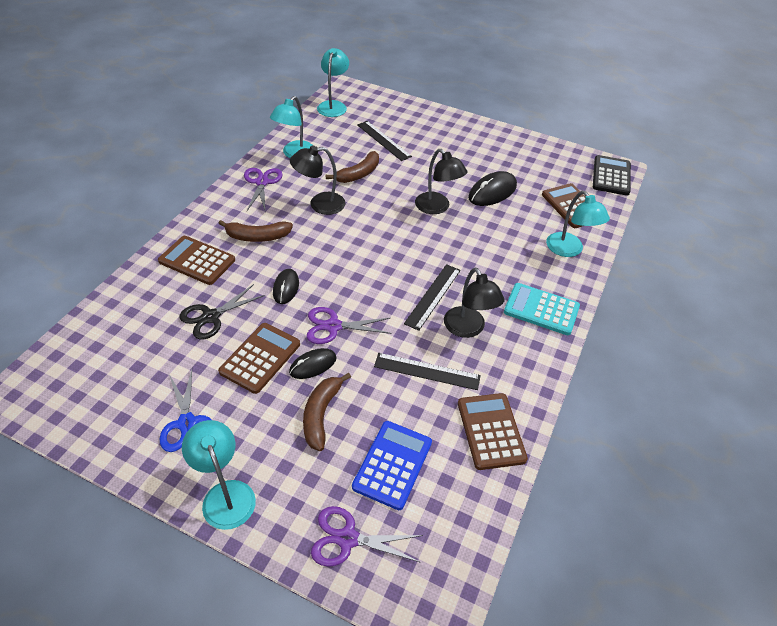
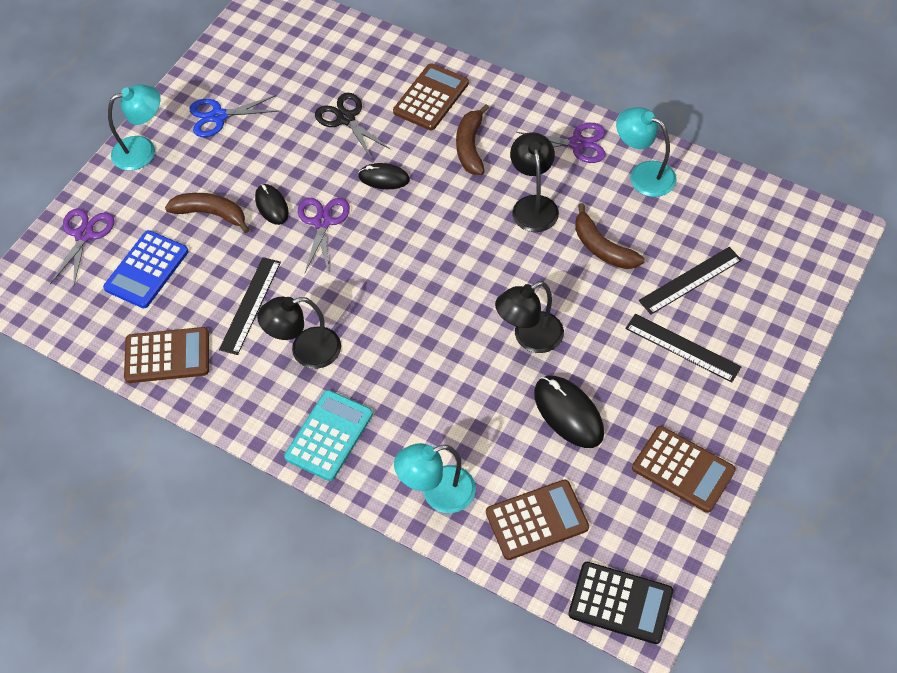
camera: 100 degrees right, 10 degrees up
(260, 358) = (286, 163): brown calculator -> brown calculator (683, 469)
(333, 105) = (780, 217): turquoise lamp -> none
(392, 464) = (146, 270): blue calculator -> blue calculator turned 90 degrees clockwise
(433, 296) = (360, 320): black ruler -> black ruler (682, 348)

